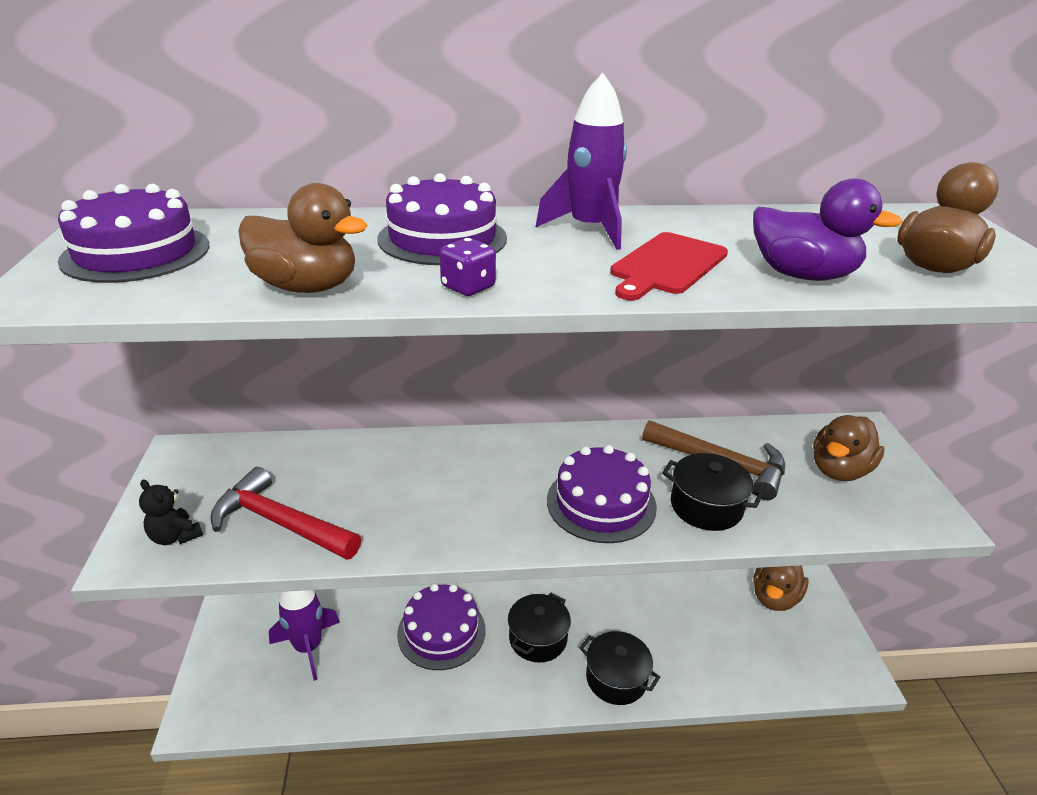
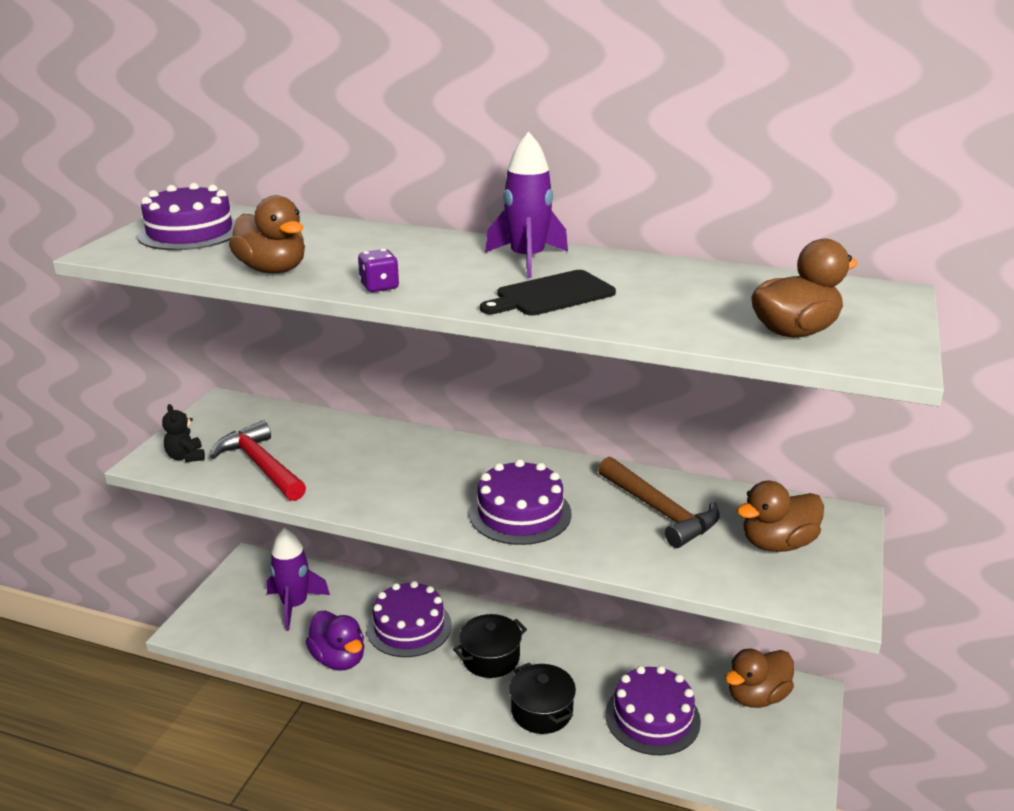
camera: 25 degrees right, 5 degrees down
(442, 238) = (403, 251): purple cake -> purple cake (652, 717)
(667, 265) = (551, 295): red cutting board -> black cutting board
(706, 506) = (613, 538): black pot -> none
(802, 275) = (656, 319): purple duck -> purple duck (339, 659)

